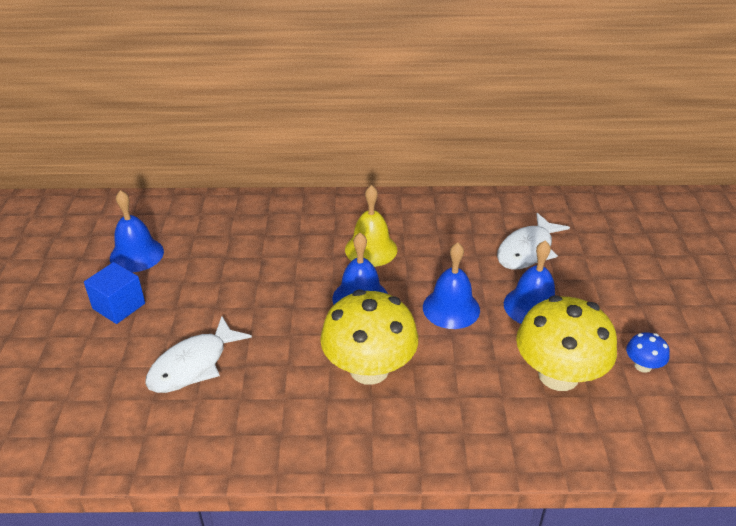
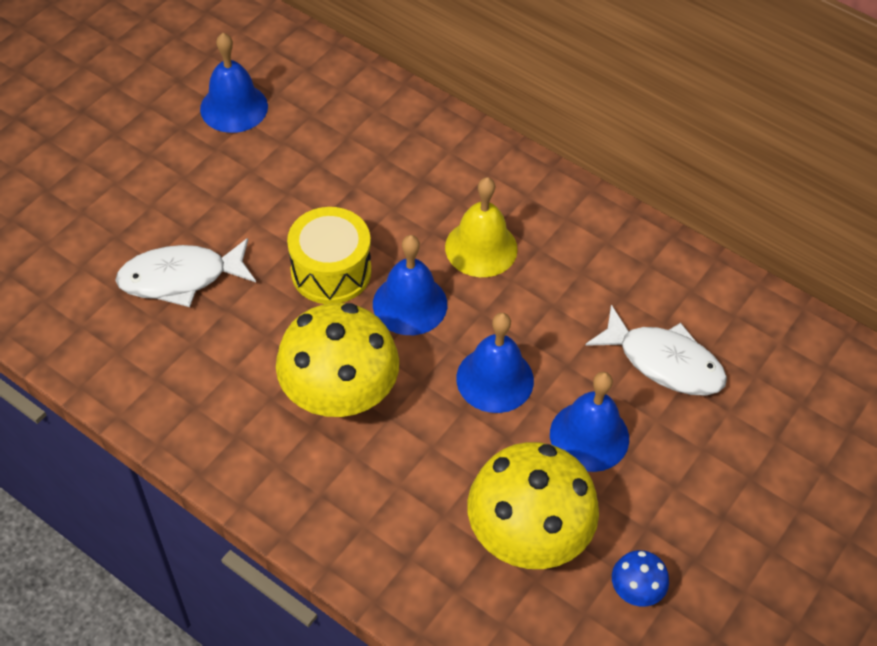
camera: 35 degrees right, 15 degrees up
(119, 306) = (168, 164): blue cube -> none
(293, 307) = (331, 271): none -> yellow drum
(527, 250) = (664, 362): white fish -> white fish turned 135 degrees counterclockwise

